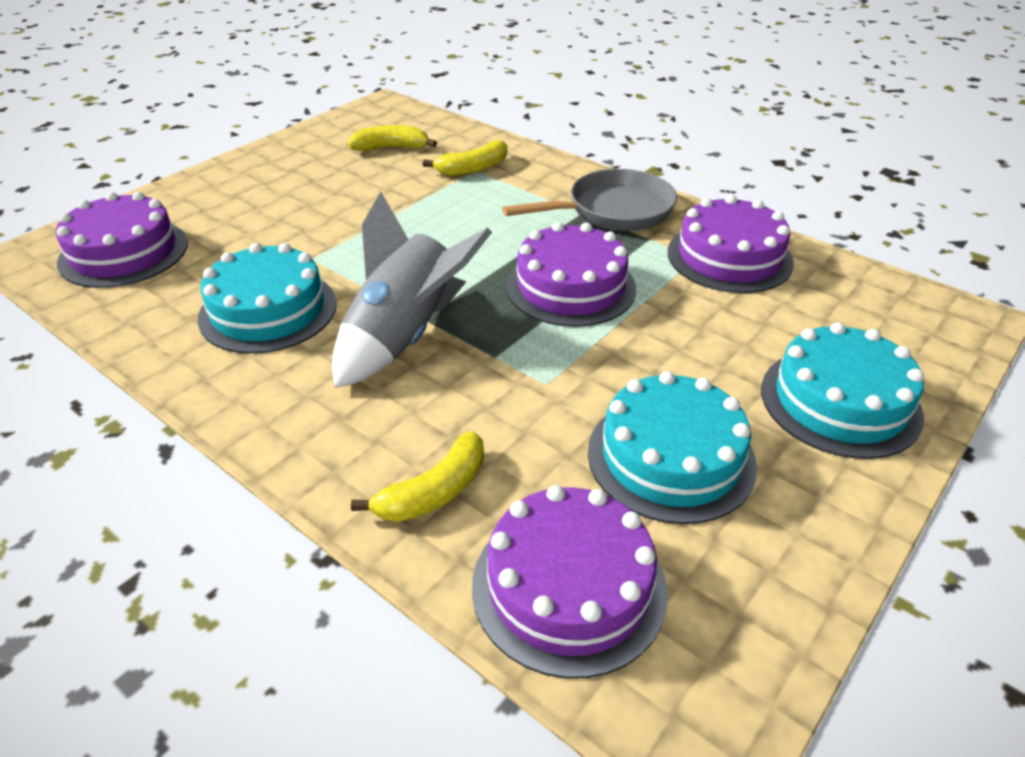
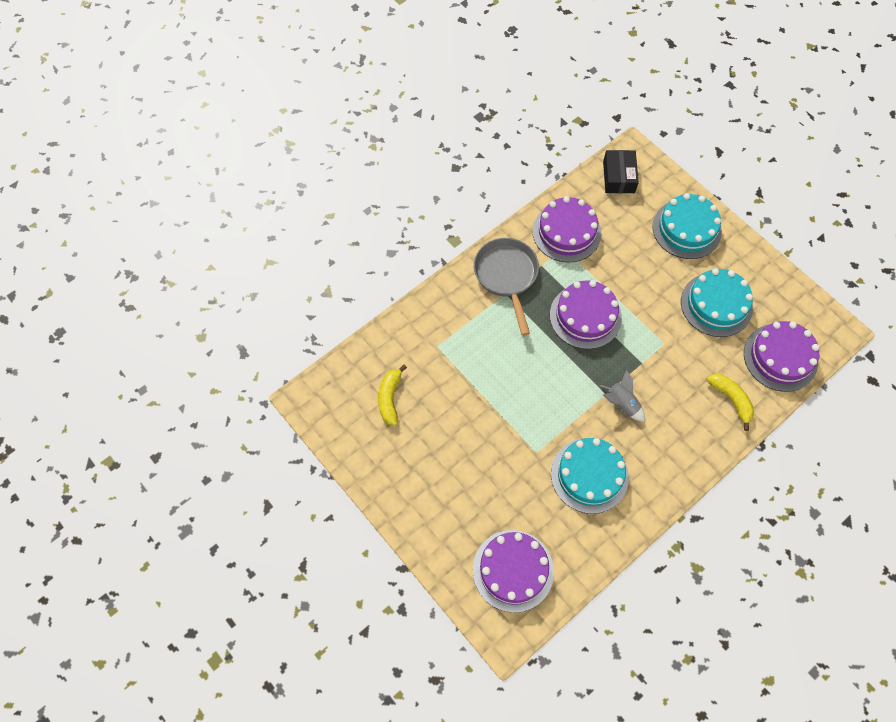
camera: 80 degrees left, 25 degrees up
(405, 337) = (621, 404): grey rocket -> grey rocket, size x0.52
(473, 169) = (434, 347): yellow banana -> none
(894, 305) = (618, 177): none -> black box

